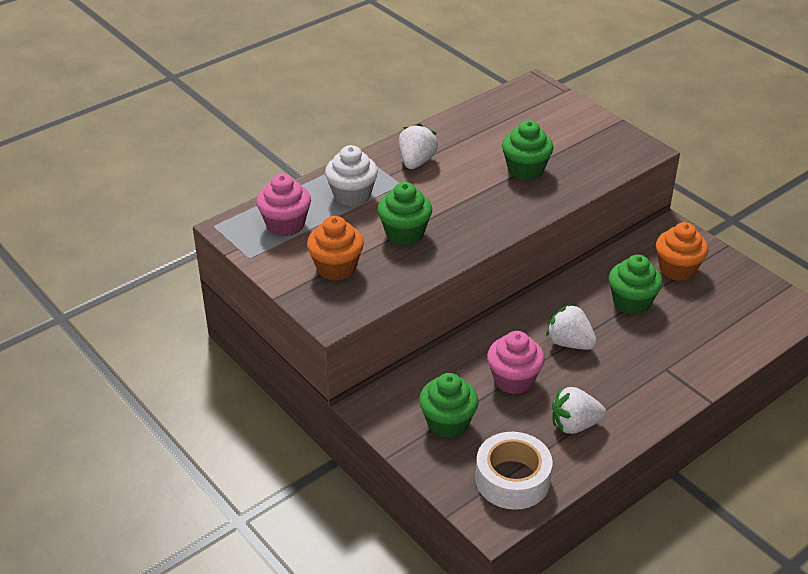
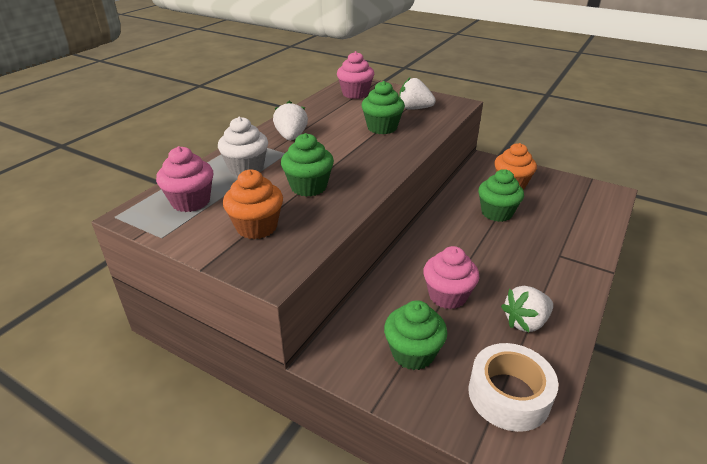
camera: 20 degrees left, 5 degrees down
(524, 107) = (355, 94): none -> pink cupcake
(569, 343) = (472, 253): white strawberry -> white strawberry (414, 108)

